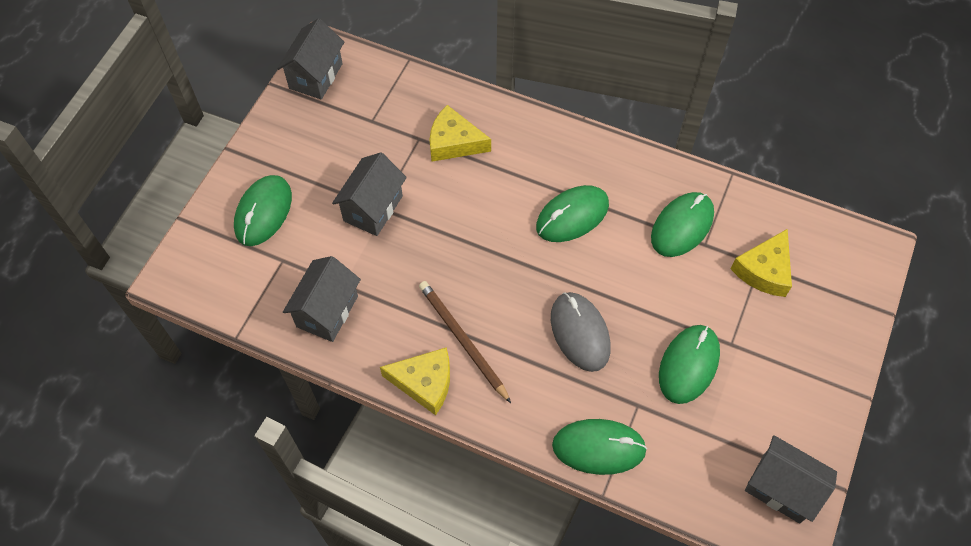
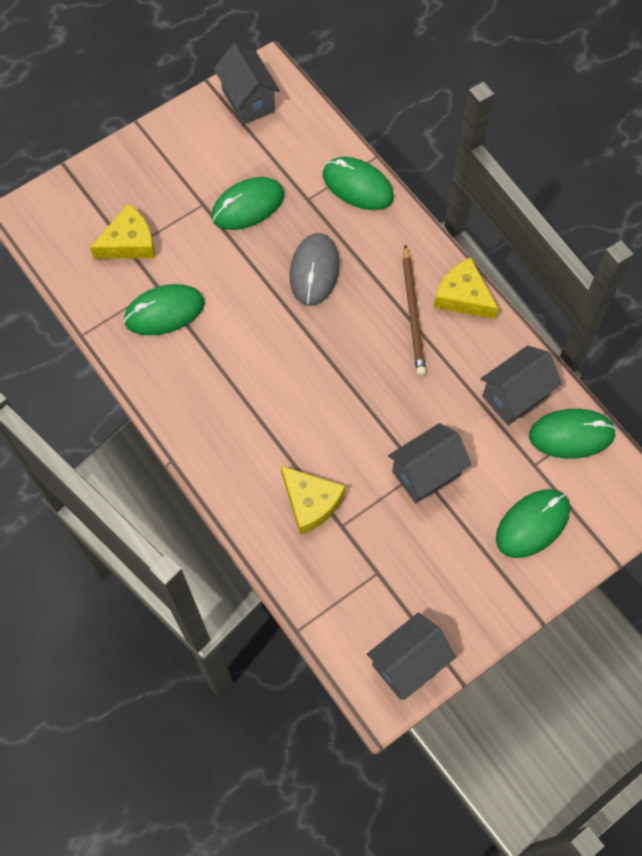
camera: 150 degrees left, 5 degrees up
(572, 216) = (251, 370): green mouse -> green mouse (571, 435)

